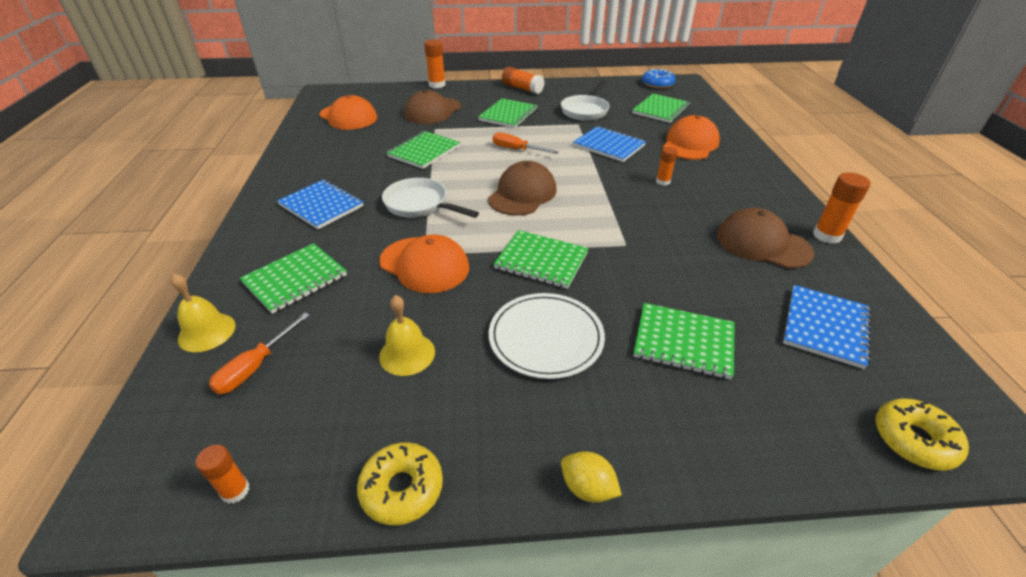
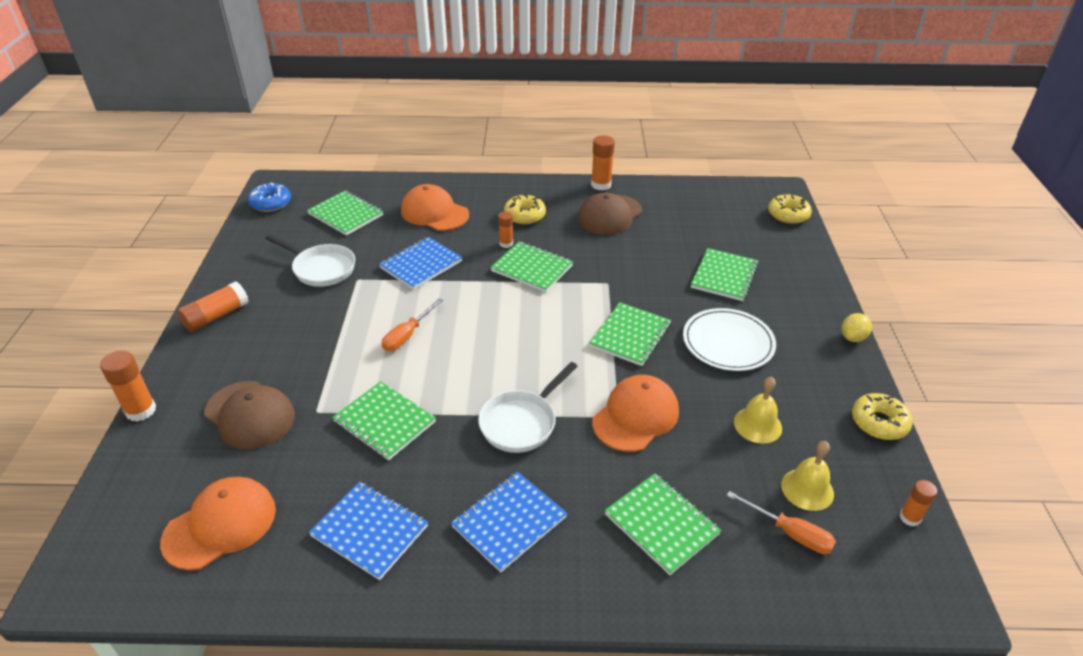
camera: 85 degrees left, 0 degrees up
(207, 332) = (751, 589): yellow bell -> yellow bell (807, 489)
(508, 115) = (302, 336): green notebook -> green notebook (532, 268)
(522, 194) = (512, 338): brown cap -> none
(720, 189) = (524, 215): none -> yellow donut
(825, 327) = (702, 215): blue notebook -> blue notebook (369, 531)

